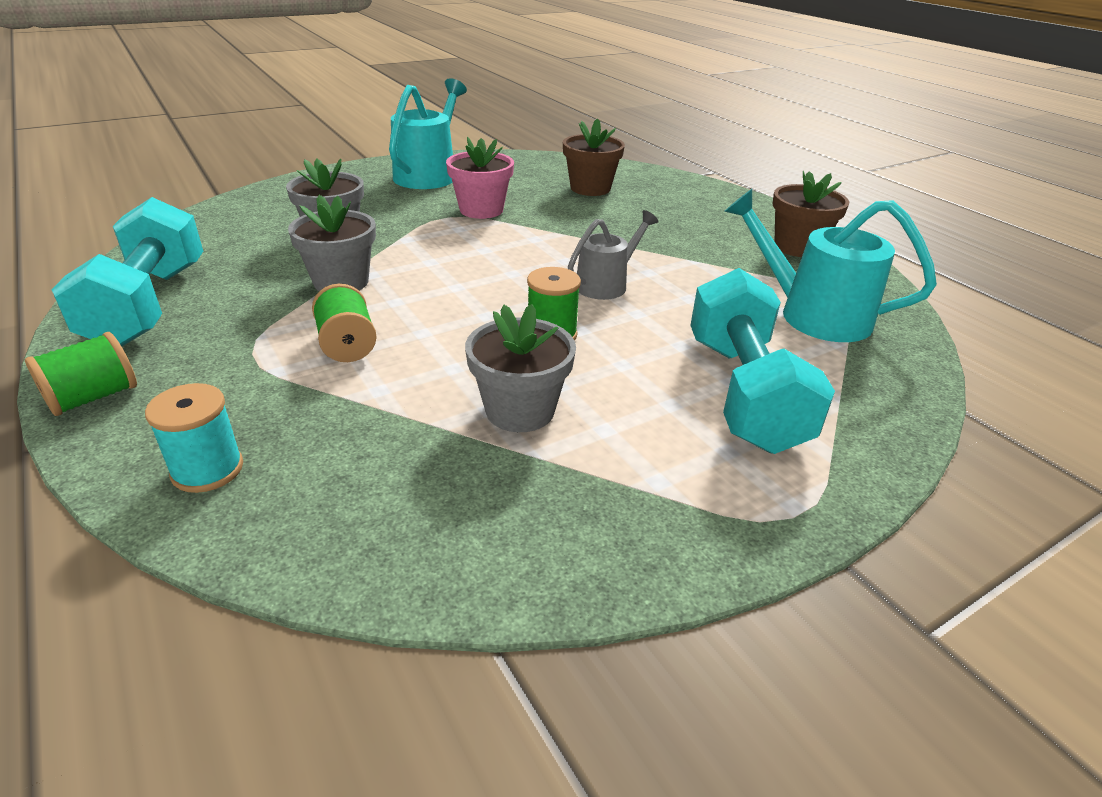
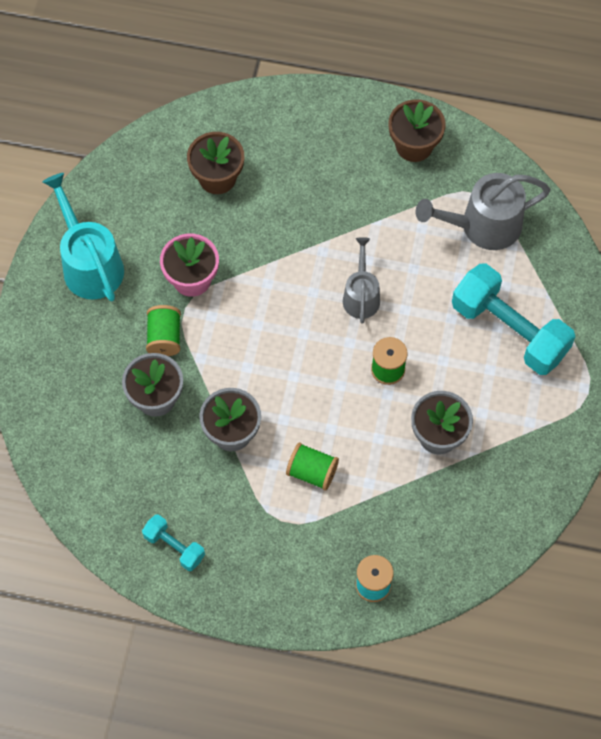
camera: 45 degrees left, 30 degrees up
(93, 397) = (266, 608): green spool -> green spool (164, 337)
(149, 305) = (174, 547): turquoise dumbbell -> turquoise dumbbell, size x0.49
(813, 315) = (483, 226): turquoise watering can -> grey watering can

